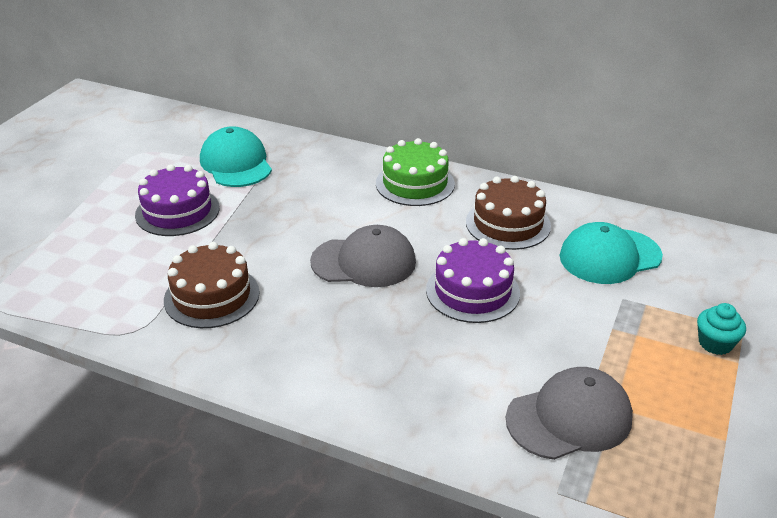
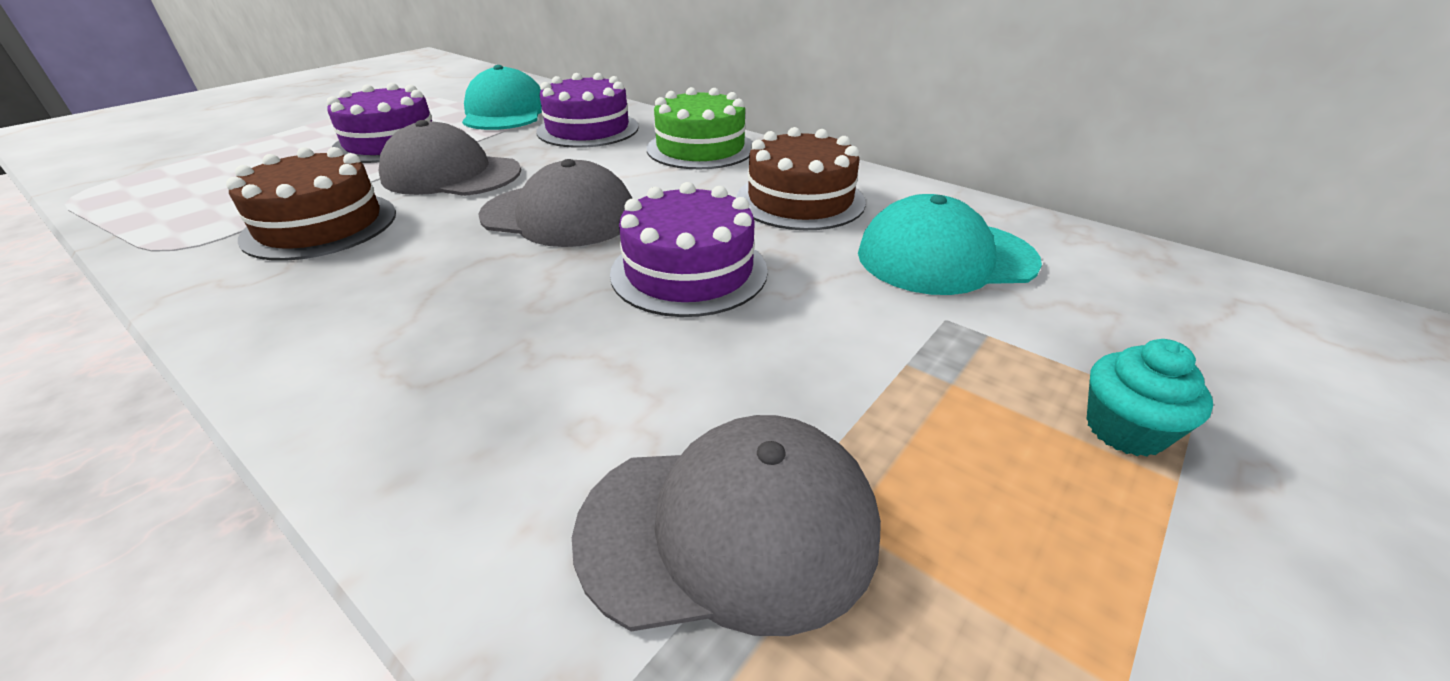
camera: 15 degrees right, 0 degrees up
(257, 237) = (451, 174): none -> grey cap
(318, 174) = (588, 129): none -> purple cake

